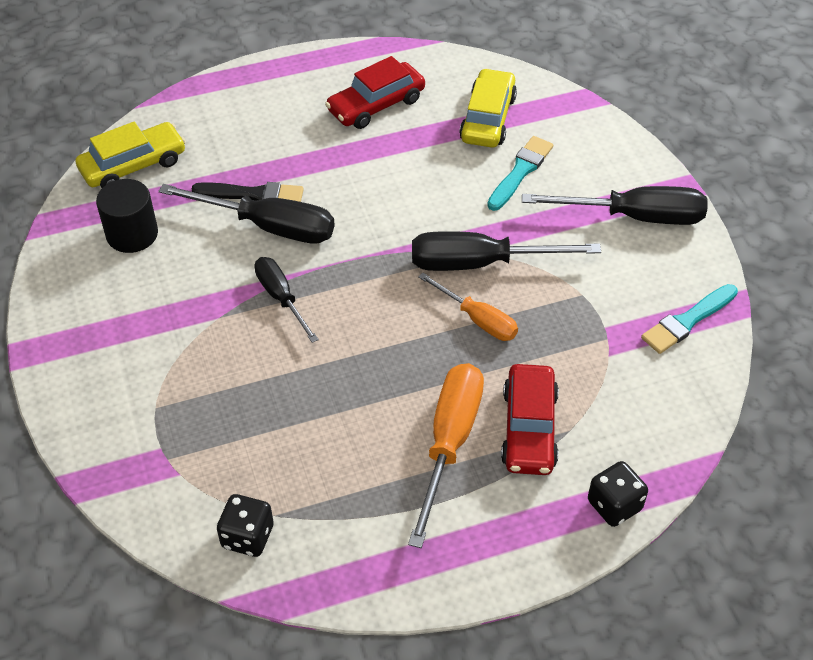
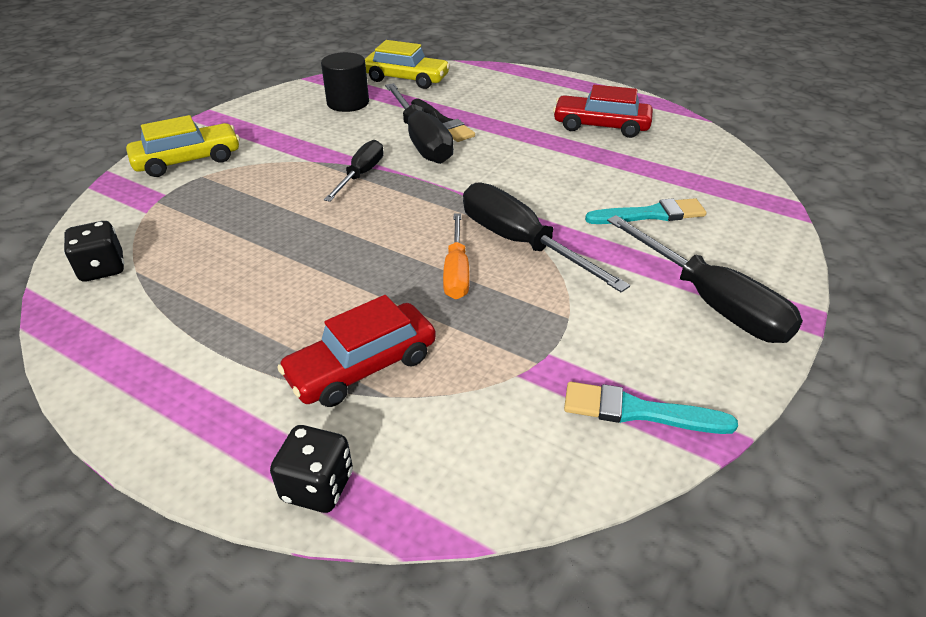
camera: 50 degrees right, 10 degrees down
(449, 443) = (295, 325): orange screwdriver -> none
(488, 118) = (676, 173): yellow car -> yellow car (188, 160)

